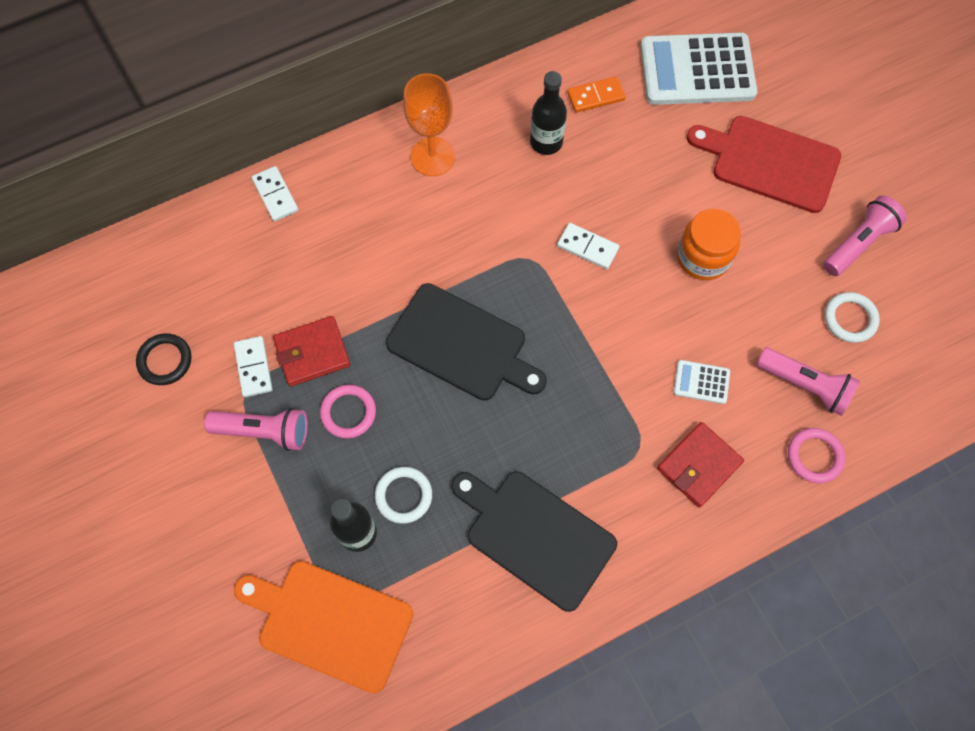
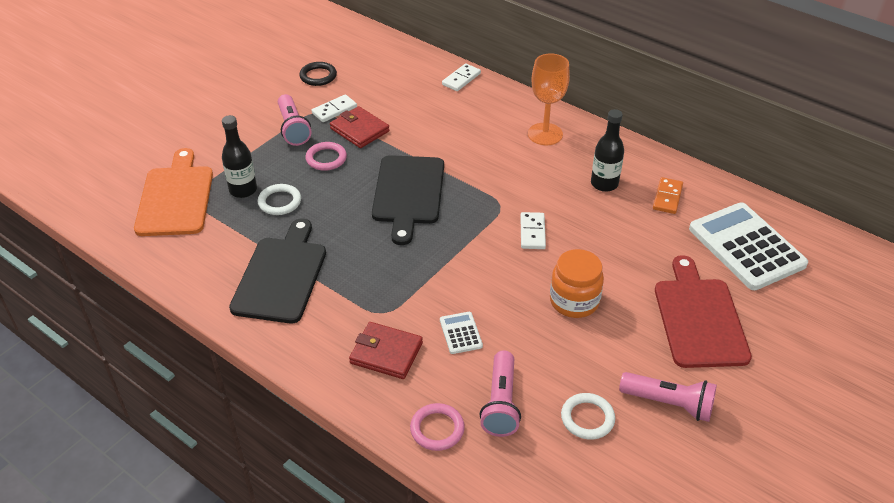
camera: 65 degrees right, 25 degrees down
(596, 96) = (667, 197): orange domino -> orange domino turned 60 degrees clockwise

